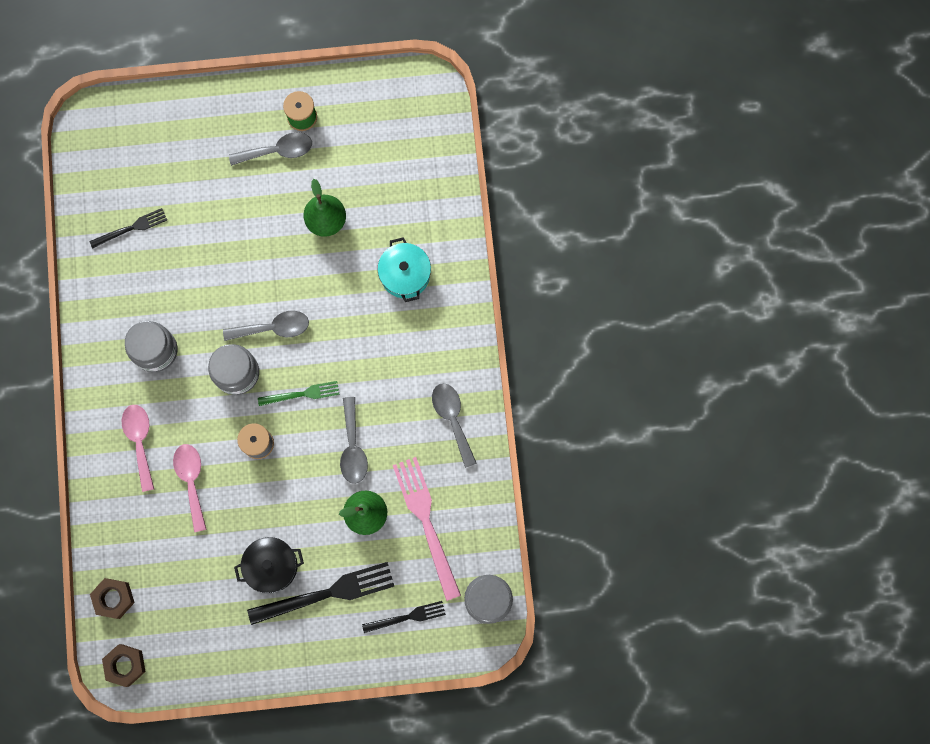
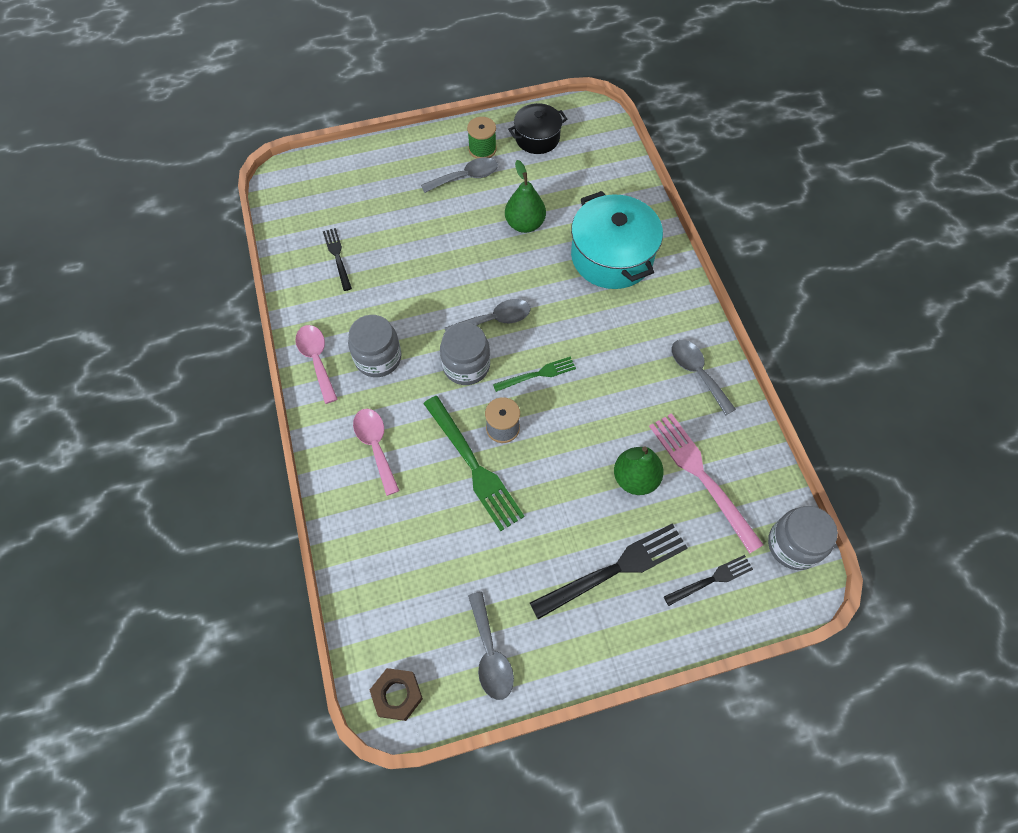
camera: 10 degrees left, 15 degrees down
(114, 598) = (372, 618): brown nut -> none
(132, 228) = (337, 256): black fork -> black fork turned 75 degrees counterclockwise
(191, 481) = (439, 477): pink spoon -> pink spoon (317, 360)
(225, 477) = (474, 467): none -> green fork
(271, 566) = (545, 550): black pot -> black pot (537, 138)
(353, 447) = (603, 416): grey spoon -> grey spoon (490, 654)
(405, 274) = (612, 256): turquoise pot -> turquoise pot, size x1.69

